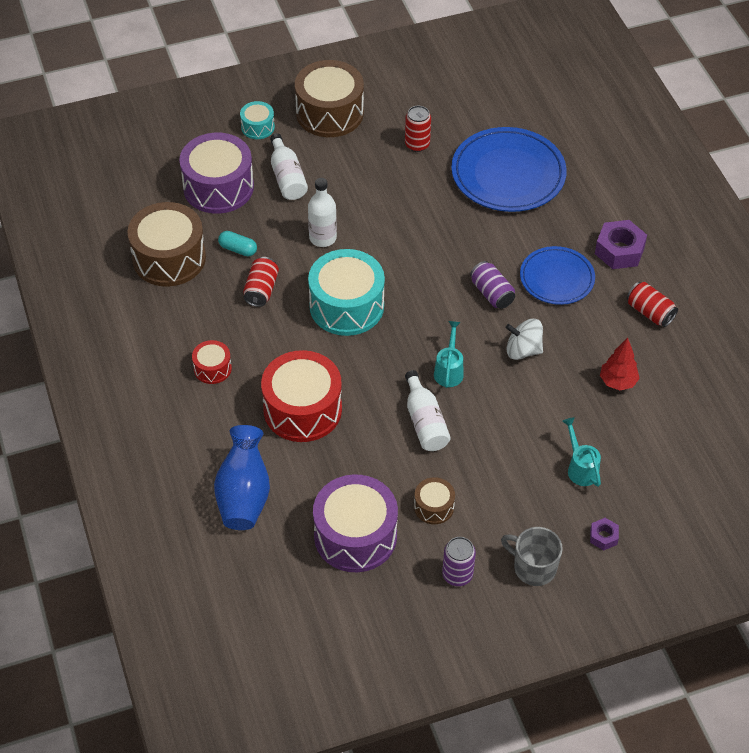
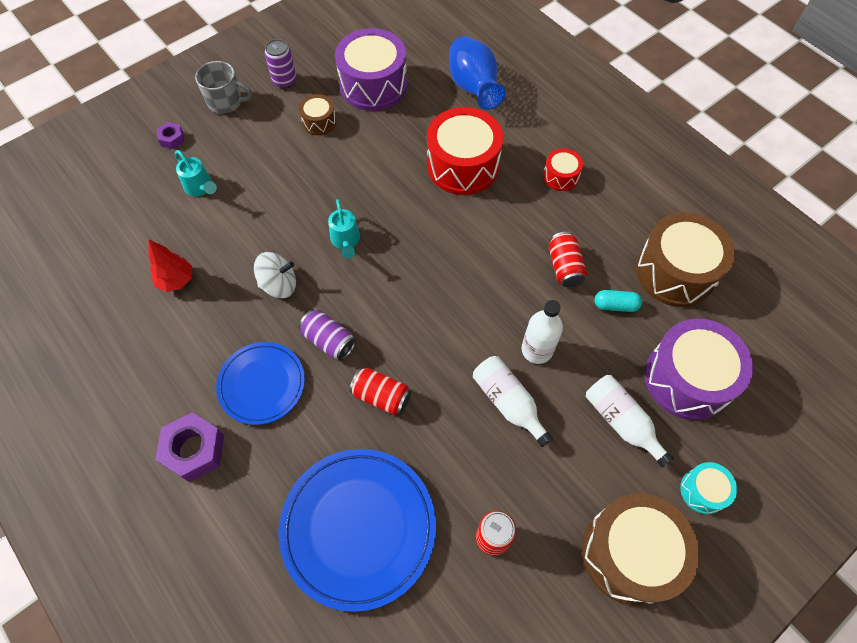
camera: 160 degrees right, 10 degrees up
(346, 306) = (472, 277): turquoise drum -> none
(425, 422) = (351, 186): white bottle -> white bottle (508, 403)
(650, 312) = (150, 374): red can -> red can (381, 396)

